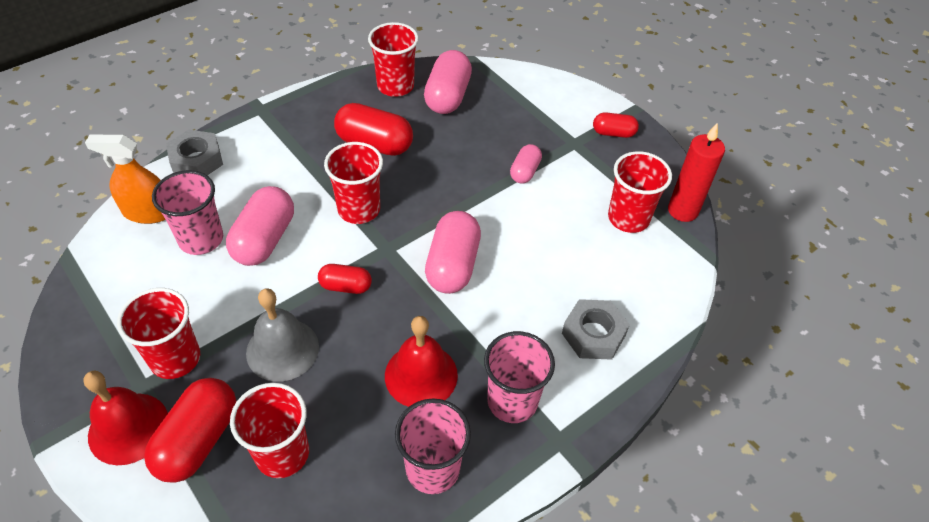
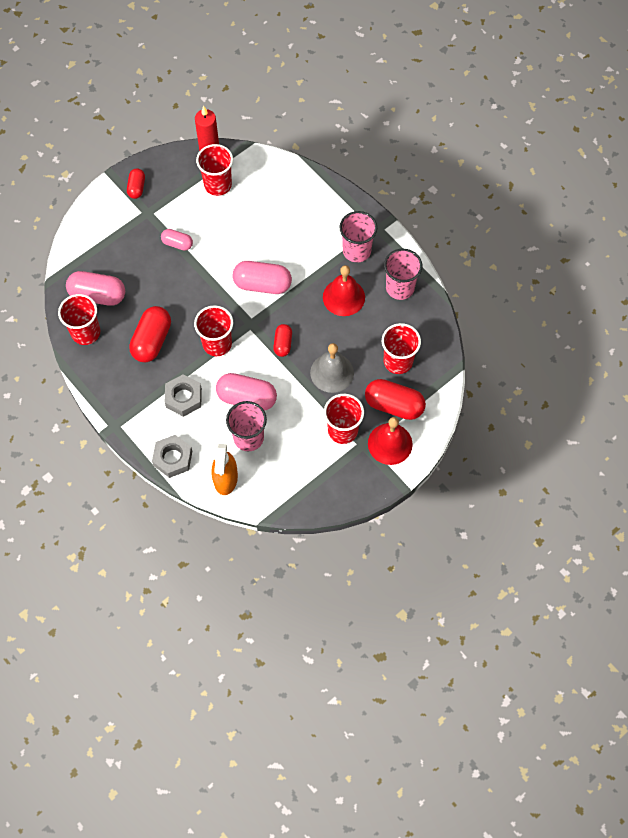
camera: 90 degrees left, 15 degrees up
(593, 334) = (309, 209): grey nut -> grey nut (183, 398)

